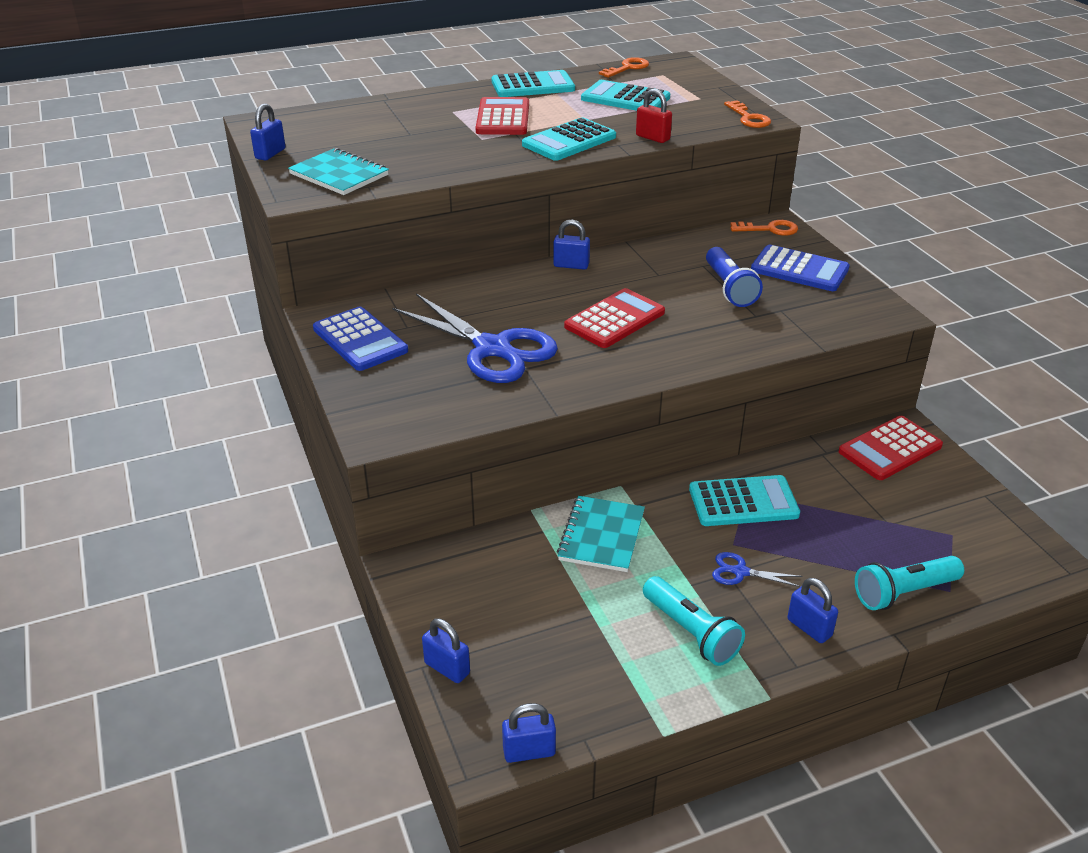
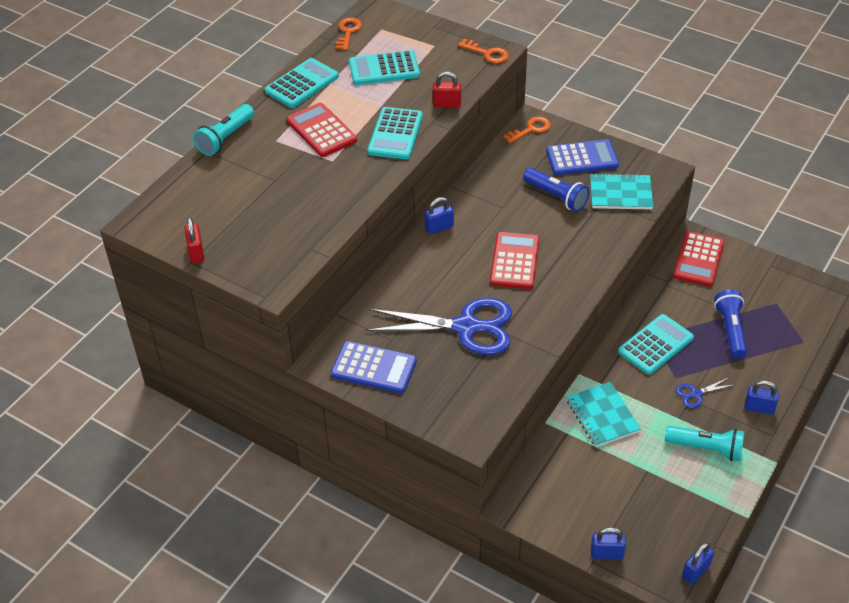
camera: 35 degrees left, 10 degrees up
(270, 154) = (196, 252): blue padlock -> red padlock
(339, 175) = (276, 248): turquoise notebook -> turquoise notebook (620, 193)
(857, 532) = (730, 330): none -> blue flashlight
(904, 593) = (784, 357): turquoise flashlight -> turquoise flashlight (225, 138)

